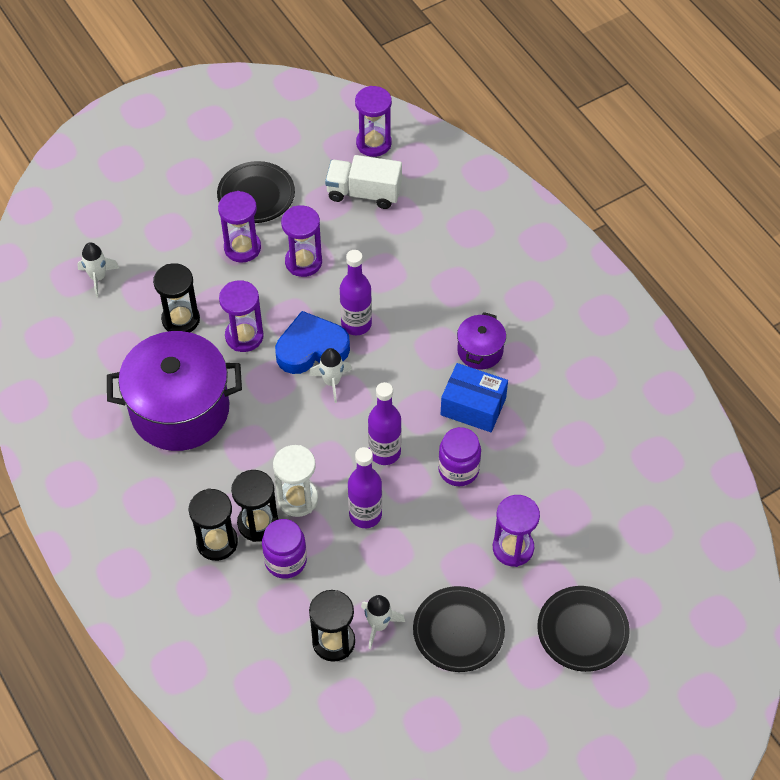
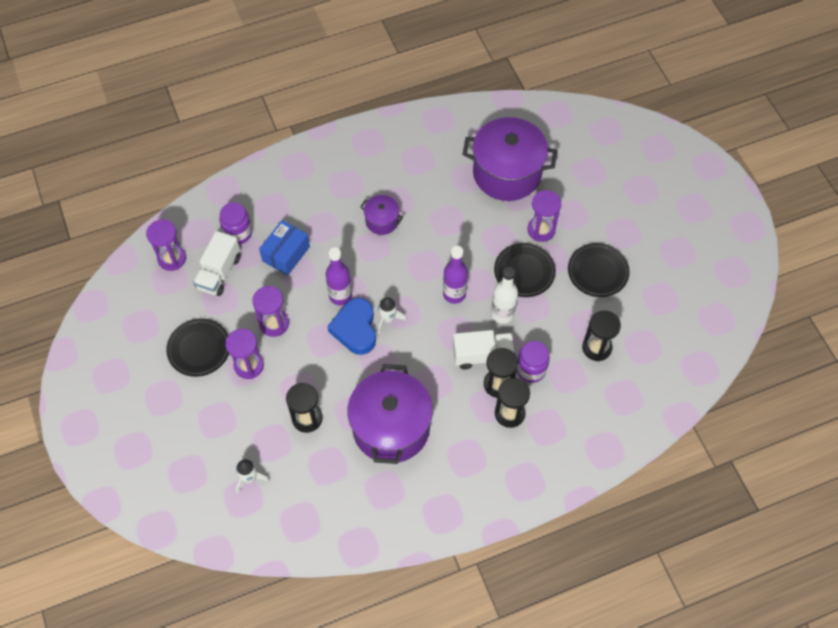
camera: 80 degrees left, 5 degrees up
(244, 336) = (334, 374): purple hourglass -> none
(297, 499) = (482, 355): white hourglass -> white truck
(365, 515) = (502, 314): purple bottle -> white bottle
(378, 625) = (587, 318): white rocket -> none
(458, 470) = (476, 251): purple jar -> purple jar (238, 233)
(473, 406) = (427, 233): blue box -> blue box (286, 254)
(582, 631) = (605, 203): black plate -> black plate (524, 272)
(599, 492) = (507, 173): none -> purple pot

